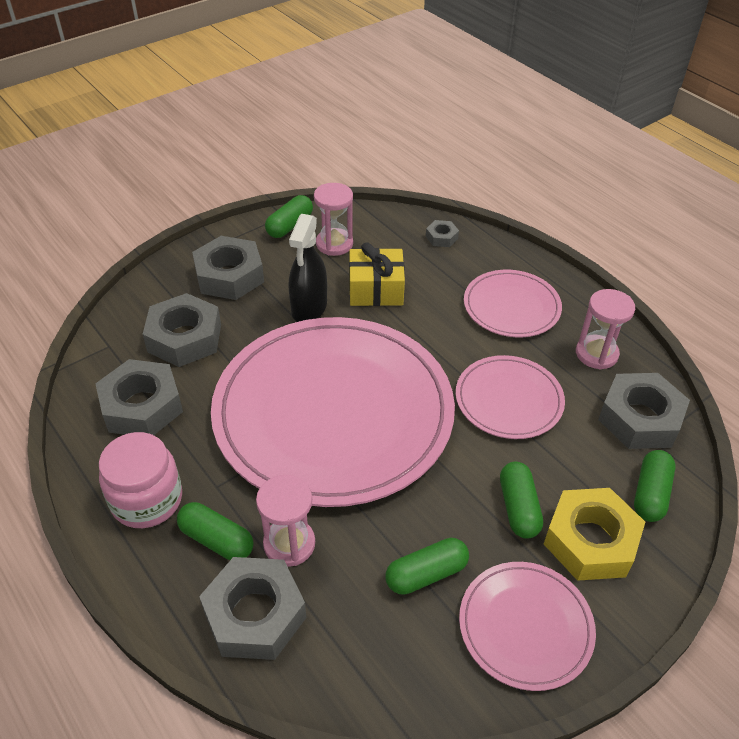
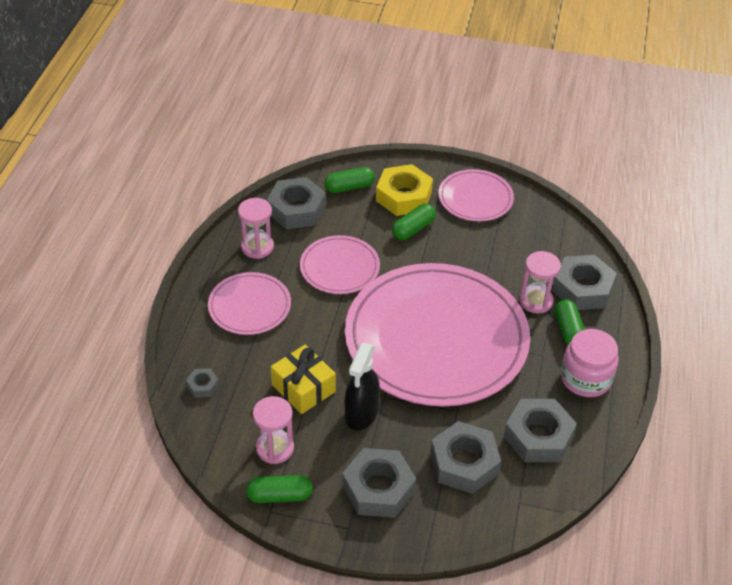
camera: 130 degrees left, 0 degrees up
(309, 308) = (361, 413): black spray bottle -> black spray bottle turned 135 degrees clockwise
(426, 574) = (489, 242): green capsule -> none

